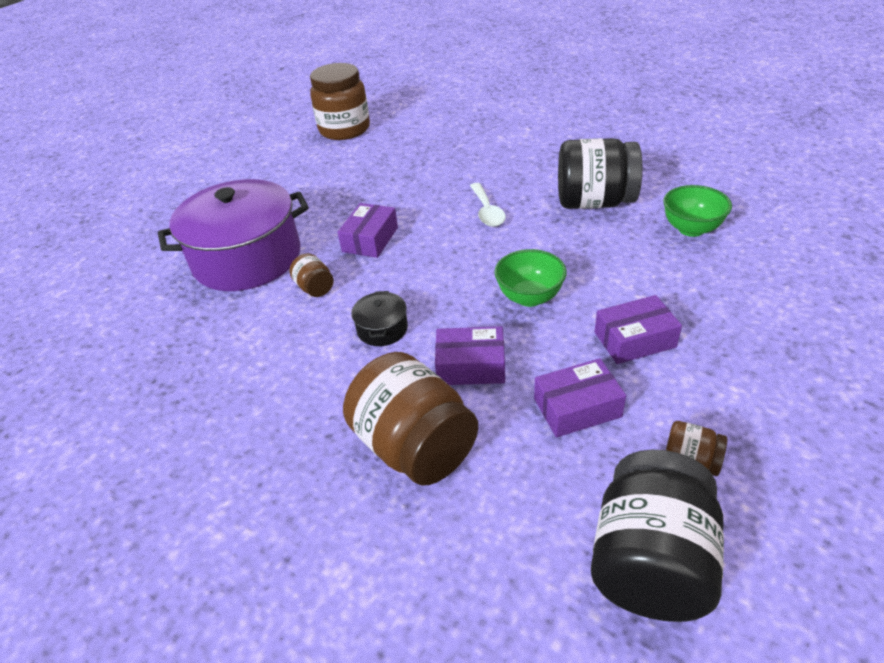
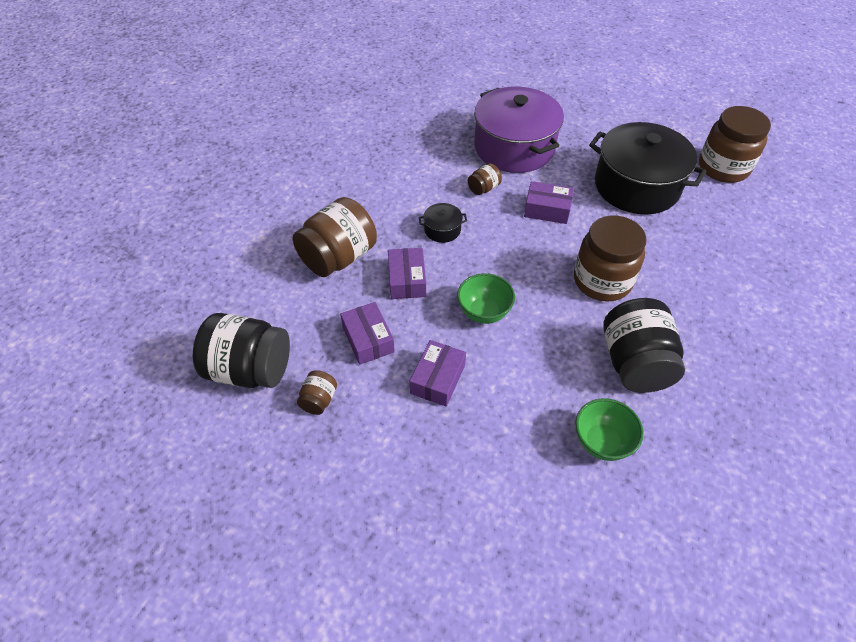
camera: 80 degrees right, 10 degrees up
(352, 178) = (636, 186): none -> black pot
(487, 211) = (602, 281): white spoon -> brown jar
(634, 339) = (438, 379): purple box -> purple box turned 45 degrees clockwise

